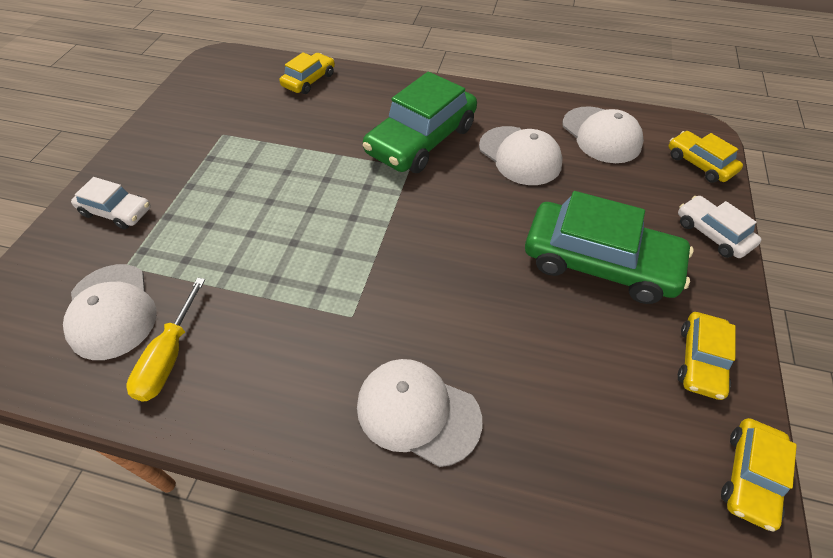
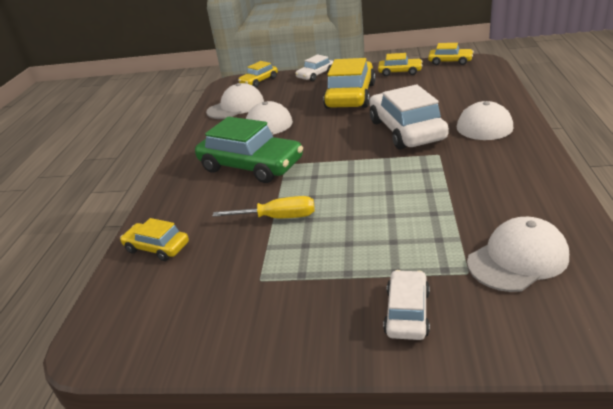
camera: 95 degrees left, 20 degrees down
(169, 356) = (528, 212): yellow screwdriver -> yellow screwdriver (278, 218)
(441, 300) = (406, 130): none -> white car
(599, 262) = (351, 96): green car -> yellow car

